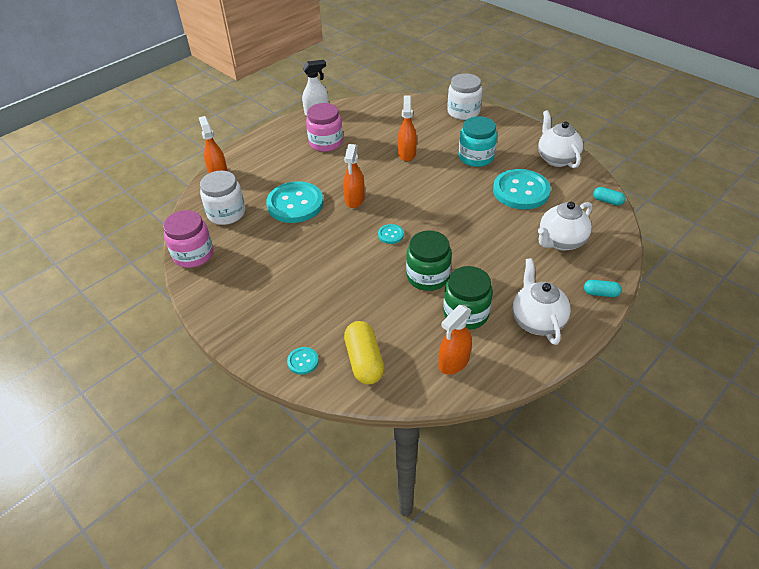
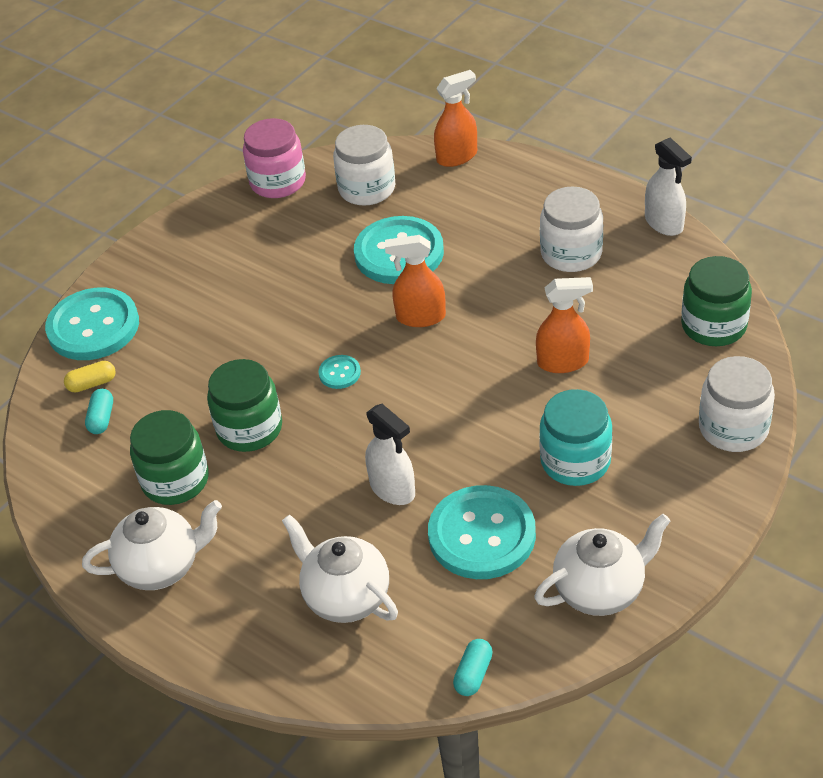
camera: 85 degrees right, 0 degrees up
(303, 361) = (93, 327): turquoise button -> turquoise button, size x2.30
(326, 143) = (571, 253): pink jar -> white jar
(364, 361) = (92, 384): yellow capsule -> yellow capsule, size x0.55
(396, 108) = (713, 325): none -> green jar
(453, 362) = (86, 475): orange spray bottle -> none
(486, 219) = (393, 489): none -> white spray bottle
(600, 293) = (222, 652): turquoise capsule -> turquoise capsule (101, 418)

